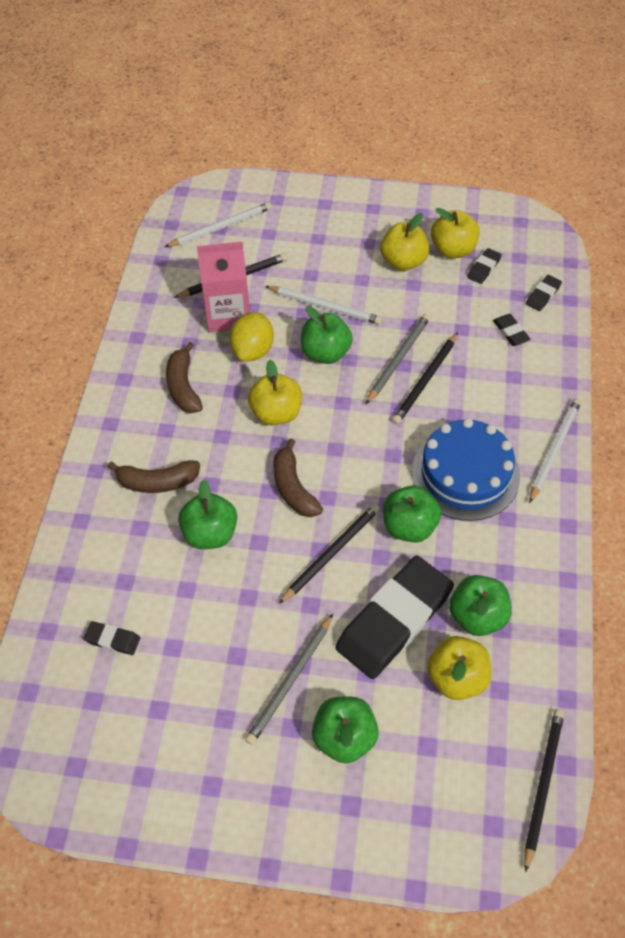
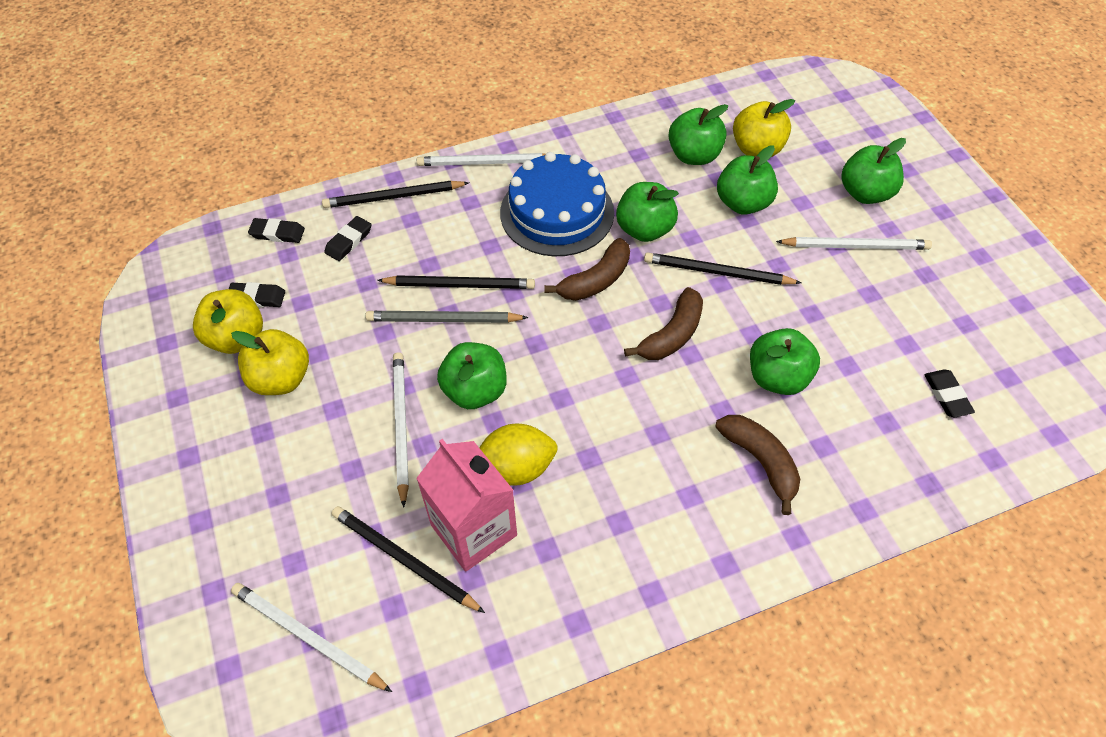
camera: 120 degrees left, 0 degrees up
(183, 386) = (618, 514): brown banana -> brown banana (596, 280)
(276, 413) = (591, 396): yellow apple -> none
(290, 681) = (855, 246): grey pencil -> white pencil
(394, 620) = (743, 203): black eraser -> green apple
(542, 785) = (792, 81): black pencil -> black pencil (393, 197)

